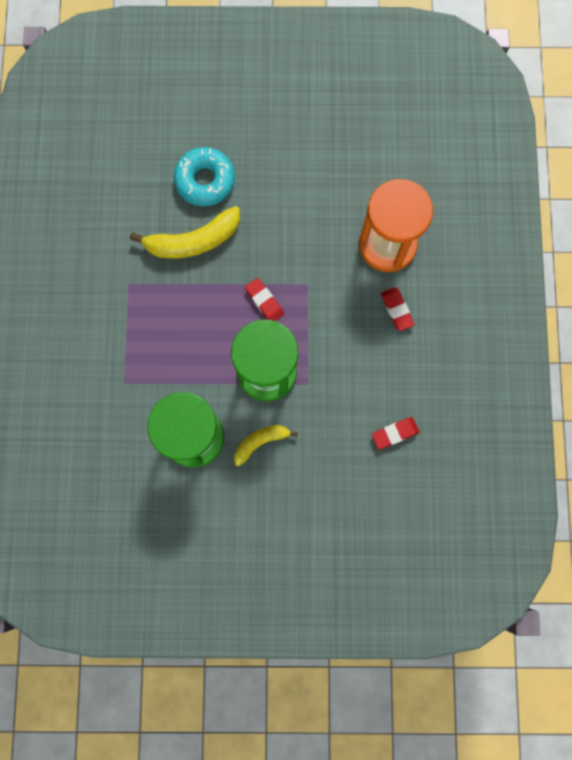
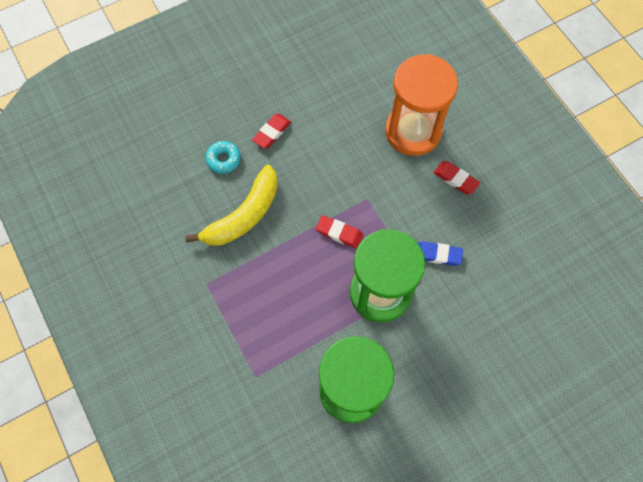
camera: 30 degrees left, 10 degrees down
(205, 180) = (223, 159): turquoise donut -> turquoise donut, size x0.57
(260, 442) = (414, 358): yellow banana -> none
(336, 367) = (437, 255): none -> blue eraser
(395, 433) = (524, 283): red eraser -> red eraser (272, 133)

